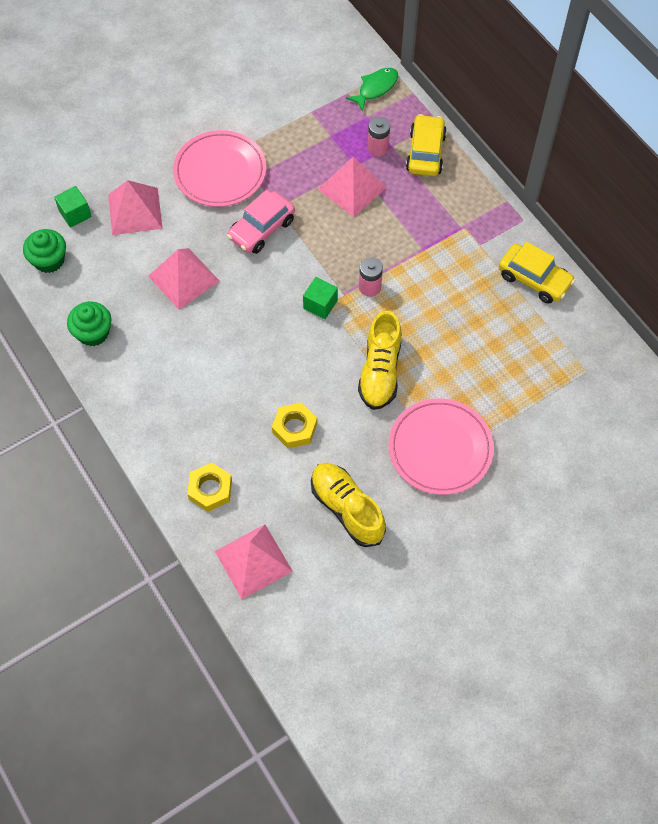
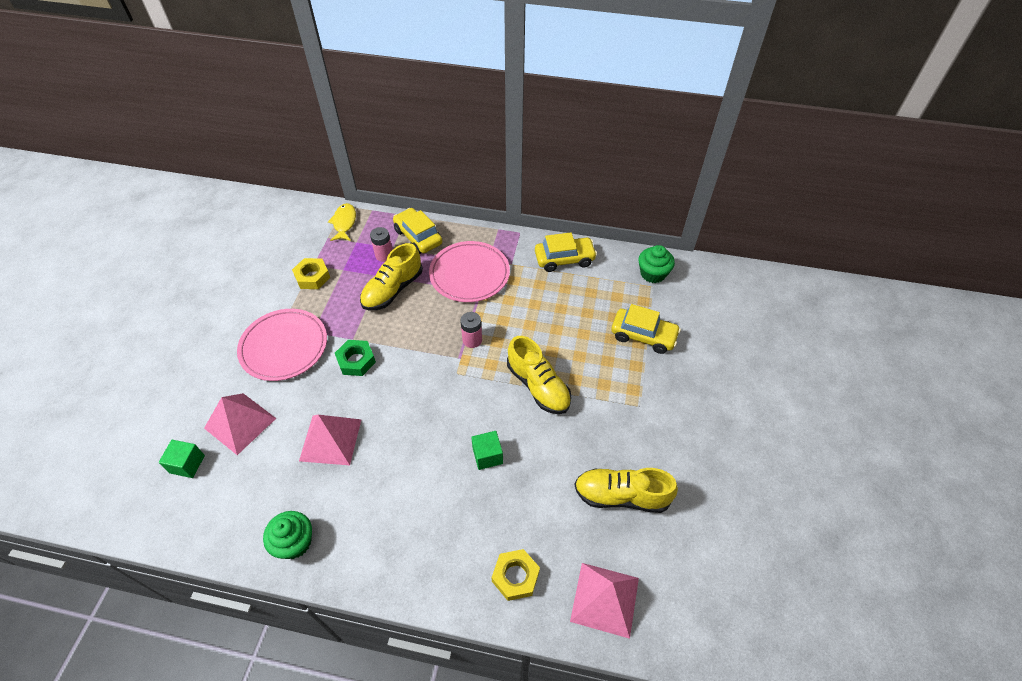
camera: 45 degrees left, 10 degrees down
(49, 260) = (197, 518): green cupcake -> green cupcake (653, 274)
(261, 229) = (356, 361): pink car -> green nut
(294, 428) = (525, 473): yellow nut -> yellow nut (312, 277)
(320, 304) = (451, 377): green cube -> green cube (487, 455)
(352, 188) = (392, 290): pink pyramid -> yellow shoe
(376, 88) = (344, 223): green fish -> yellow fish
(440, 448) = (630, 401): pink plate -> pink plate (469, 274)
(520, 407) = (643, 336): none -> yellow car

